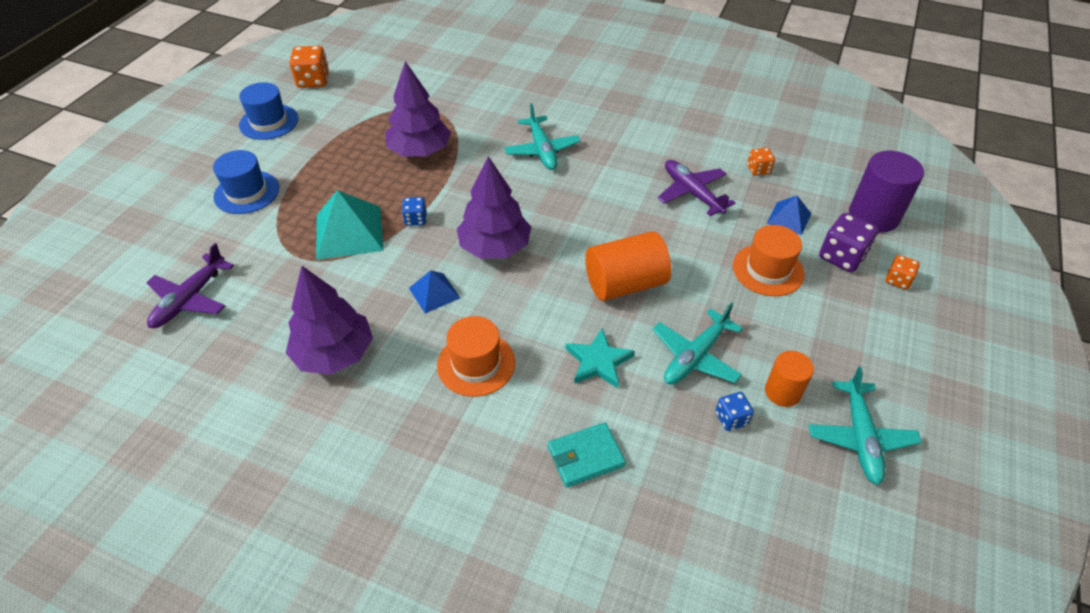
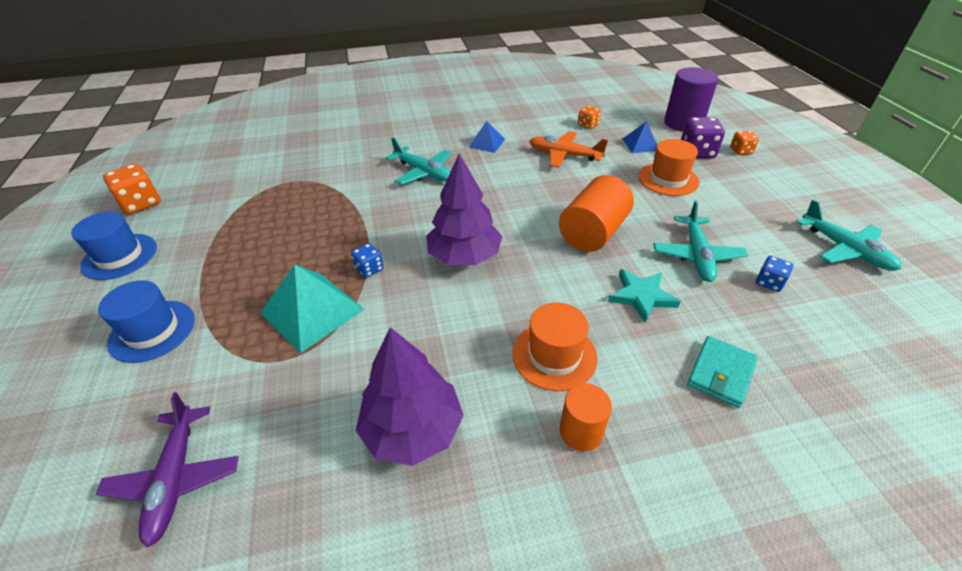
camera: 35 degrees left, 5 degrees down
(419, 151) = (315, 215): purple tree -> none
(434, 293) = (452, 319): blue pyramid -> blue pyramid (486, 143)
(692, 193) = (565, 155): purple plane -> orange plane
(782, 392) = (772, 247): orange cylinder -> orange cylinder (581, 432)

